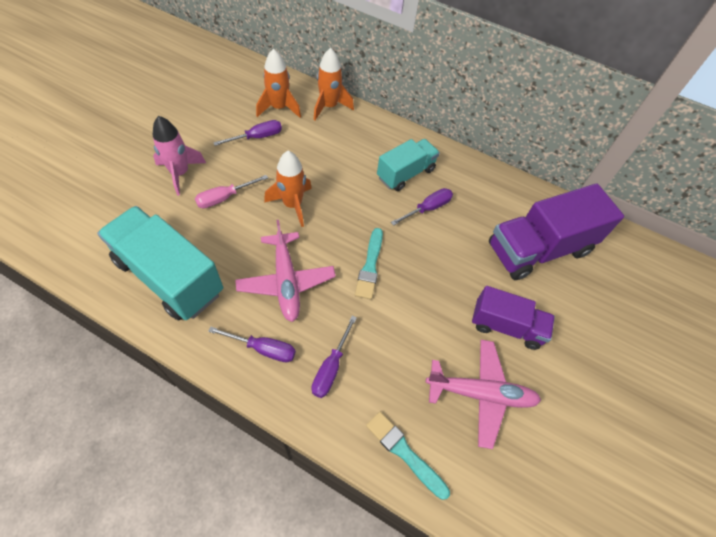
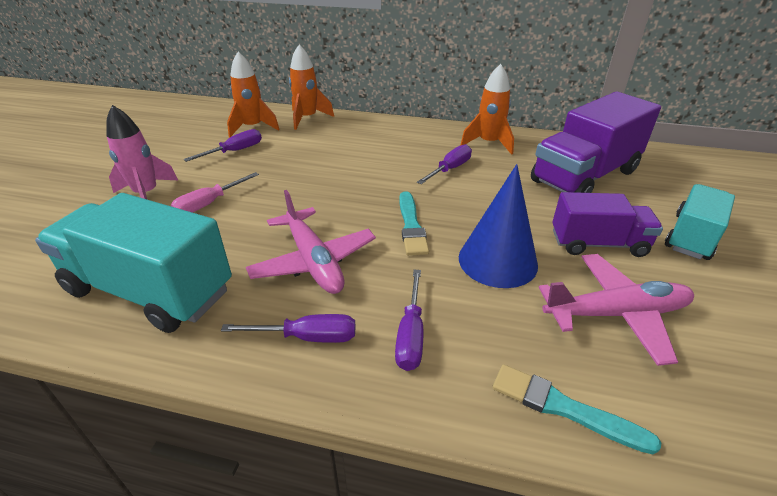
camera: 10 degrees left, 20 degrees down
(292, 205) = (295, 194): orange rocket -> orange rocket (488, 143)
(405, 174) = (412, 149): turquoise truck -> turquoise truck (691, 237)
(420, 320) = (497, 261): none -> blue cone

